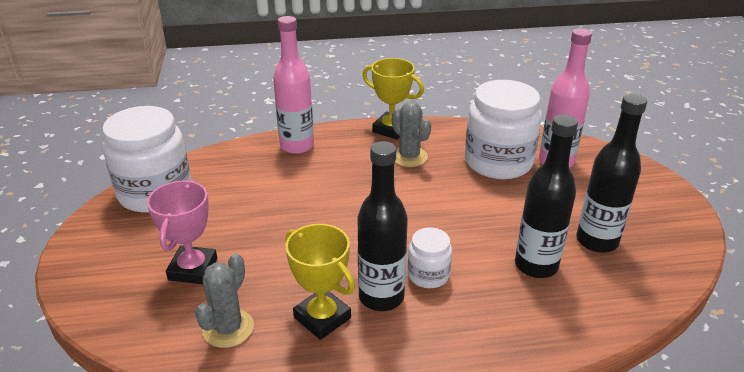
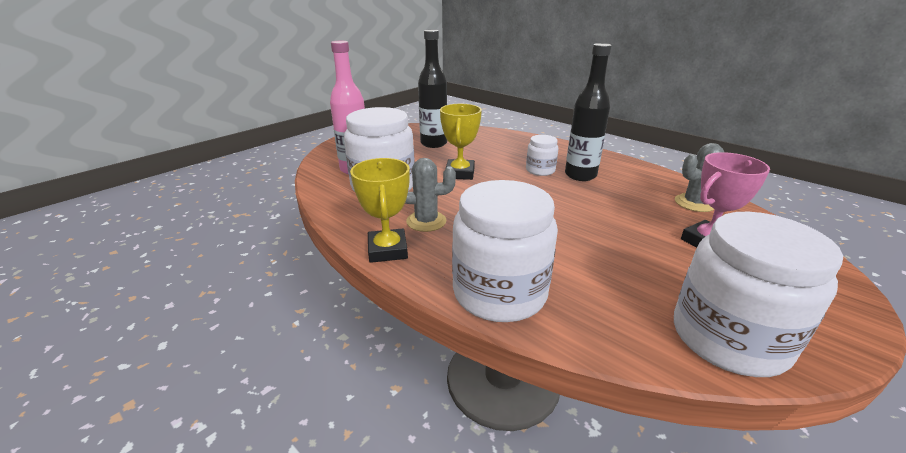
camera: 130 degrees left, 5 degrees down
(297, 146) = (499, 293): pink bottle -> white jar
(322, 318) = (626, 183): yellow trophy -> yellow trophy (460, 173)
(409, 157) = (426, 221): grey cactus -> grey cactus turned 75 degrees clockwise
(536, 265) = (480, 150): black bottle -> none

